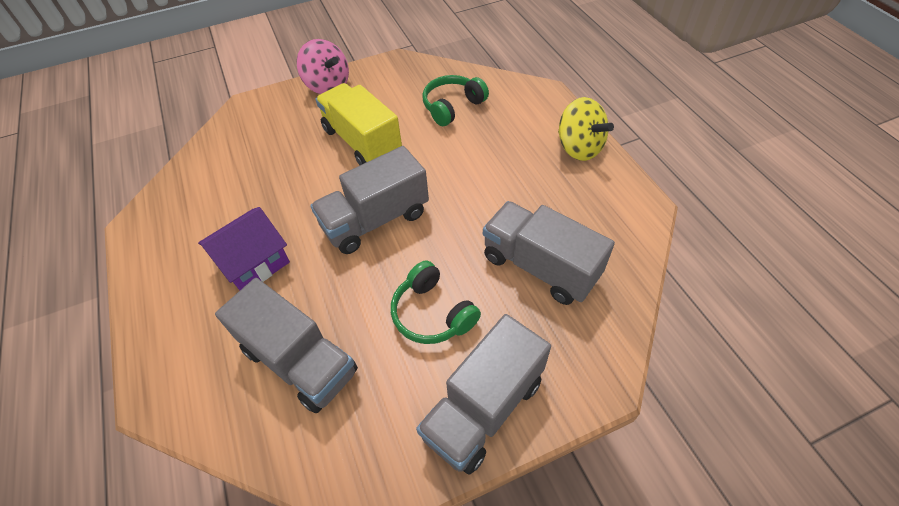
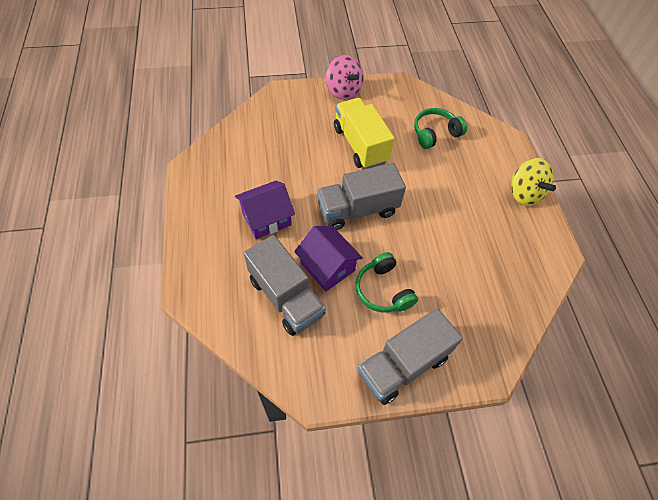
camera: 10 degrees right, 5 degrees up
(350, 303) = (327, 267): none -> purple house
(540, 266) = (468, 278): grey truck -> none

